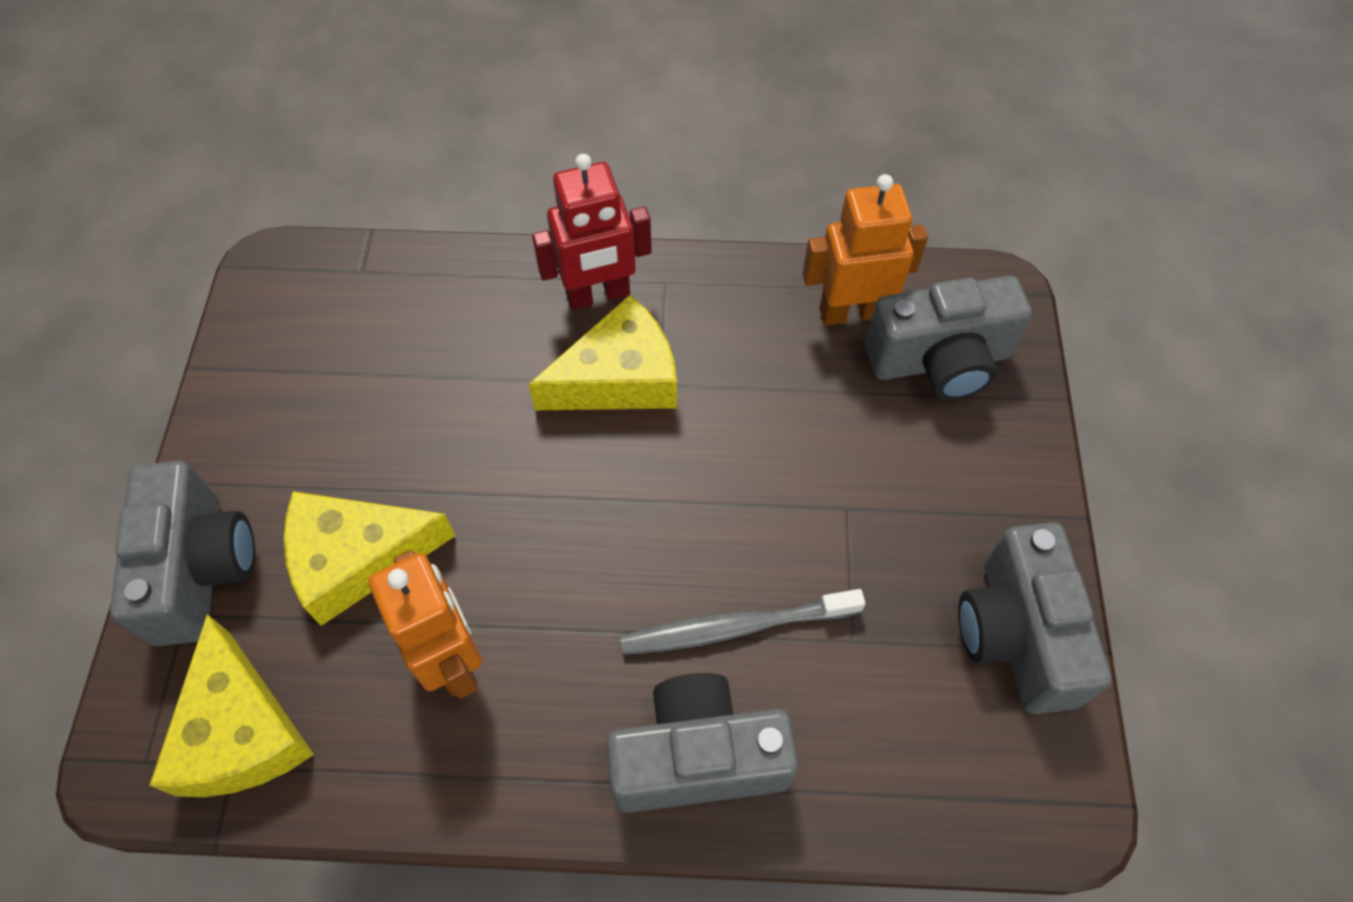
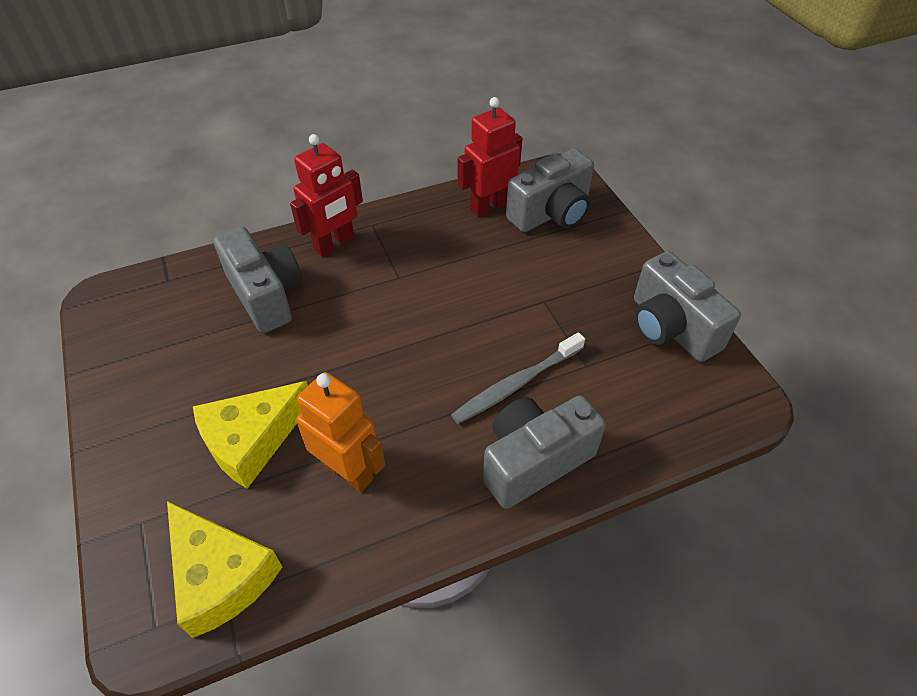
camera: 25 degrees left, 10 degrees down
(201, 569) = (139, 489): grey camera -> grey camera (266, 295)
(619, 378) = (371, 282): yellow cheese -> none
(851, 312) = (489, 206): orange robot -> red robot

